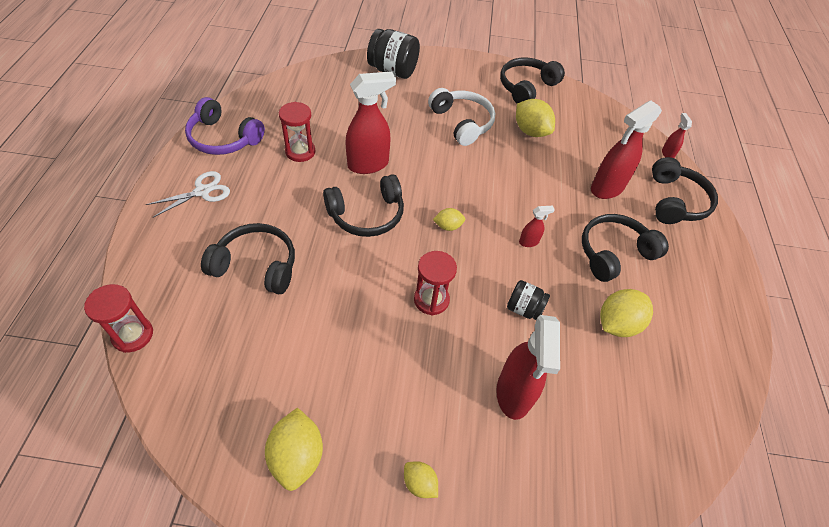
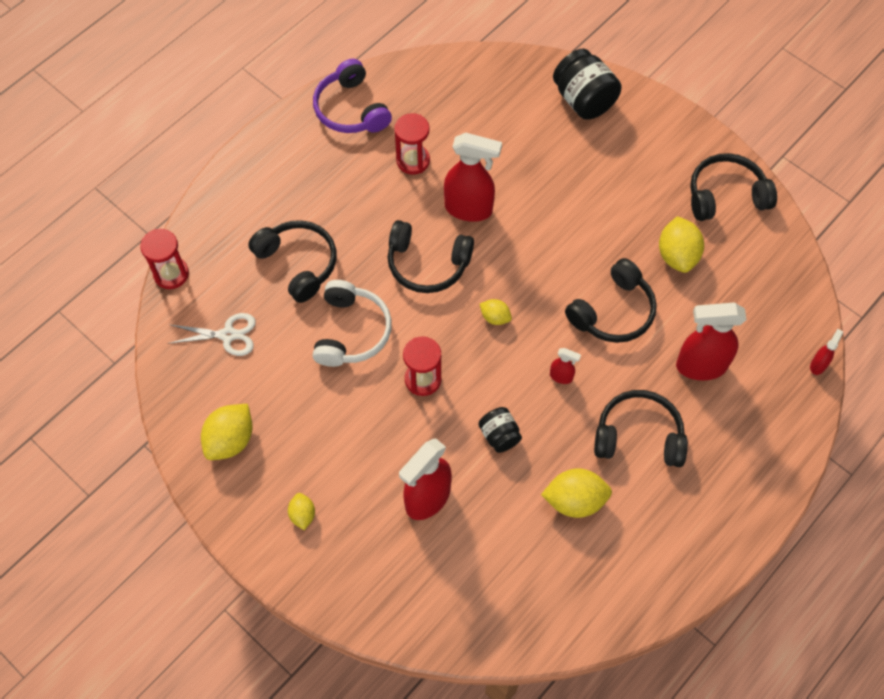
camera: 40 degrees right, 10 degrees up
(202, 191) = (297, 162): white scissors -> white scissors (228, 335)
(462, 123) = (607, 206): white headphones -> white headphones (351, 331)
(675, 201) = (766, 422): black headphones -> black headphones (613, 312)

